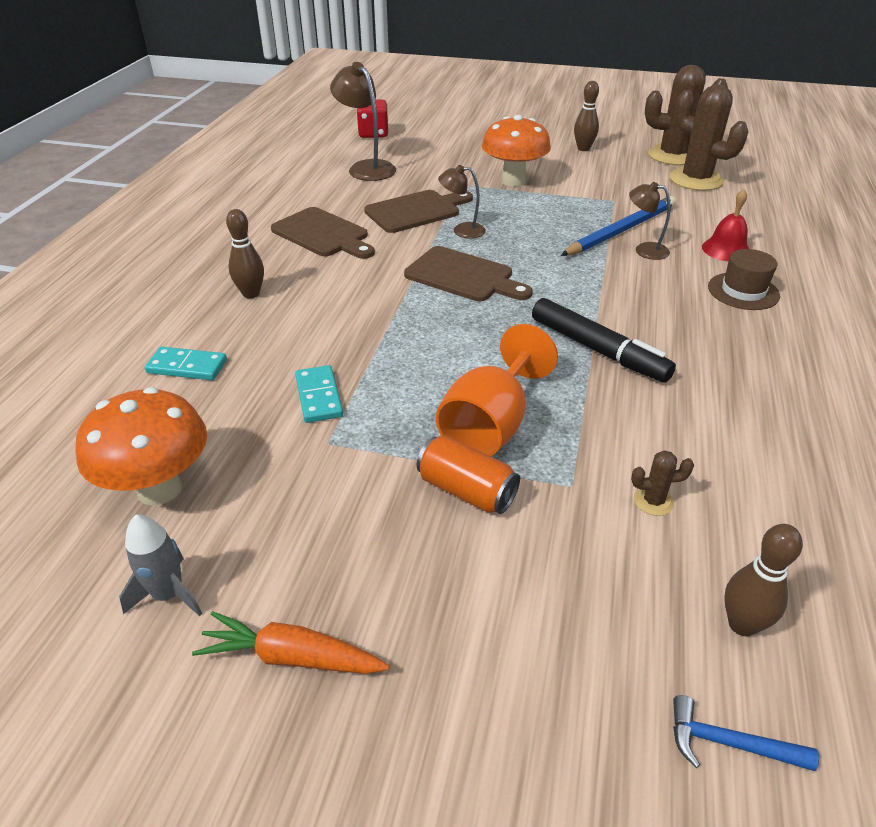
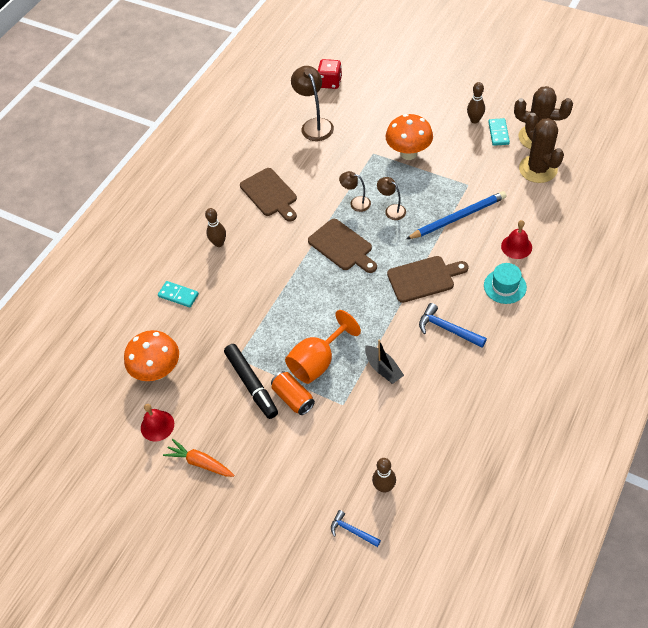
camera: 20 degrees right, 15 degrees up
(169, 594) = (157, 425): grey rocket -> red bell
(319, 396) = (239, 327): turquoise domino -> turquoise domino (498, 133)
(416, 211) = (333, 178): brown cutting board -> brown cutting board (424, 278)
(597, 350) = (395, 319): black marker -> black marker (251, 384)
(617, 418) = (383, 368): none -> black boat
(644, 250) = (463, 239): brown lamp -> brown lamp (391, 210)
(653, 501) = (377, 420): brown cactus -> none
(692, 350) = (447, 329): none -> blue hammer
(743, 291) = (505, 286): brown hat -> turquoise hat

